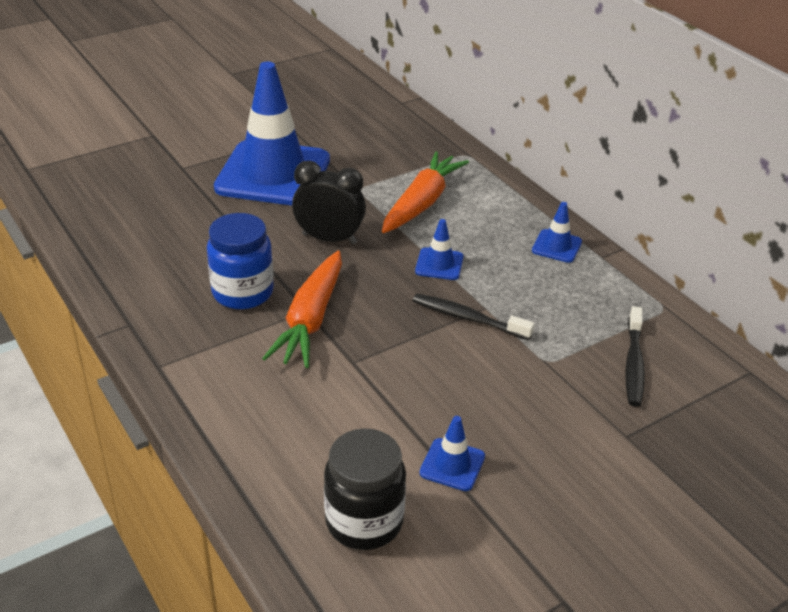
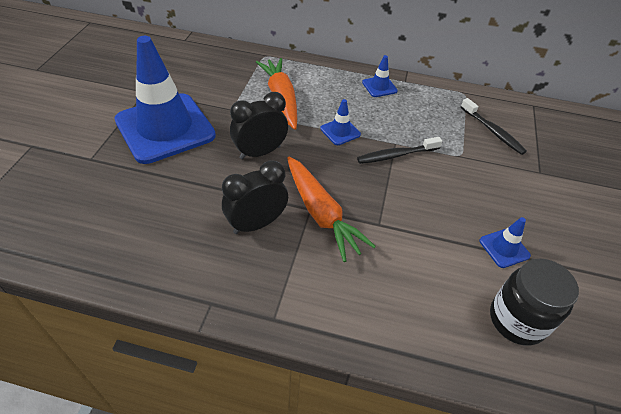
camera: 45 degrees left, 10 degrees up
(242, 292) = (256, 224): blue jar -> black clock

